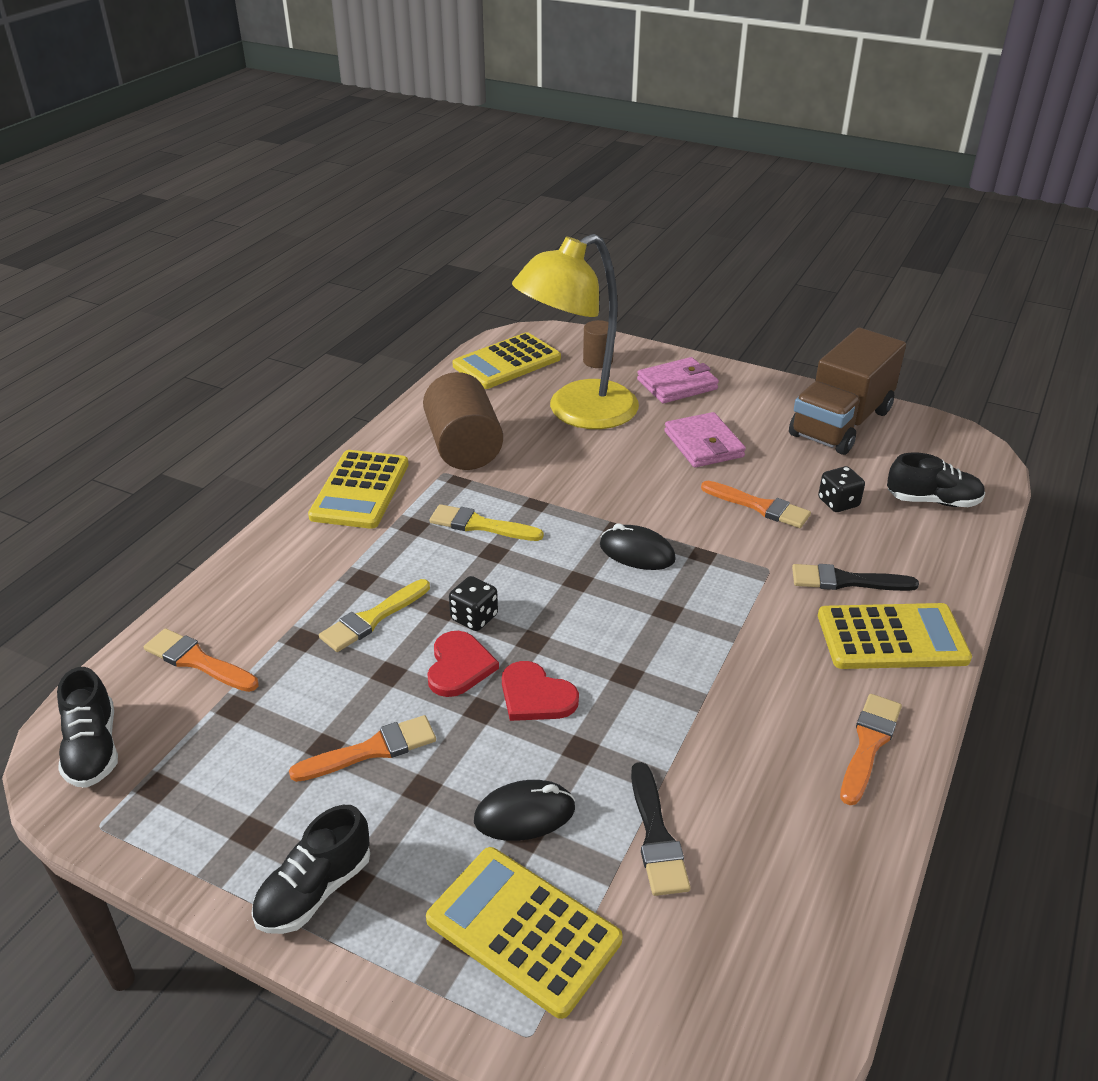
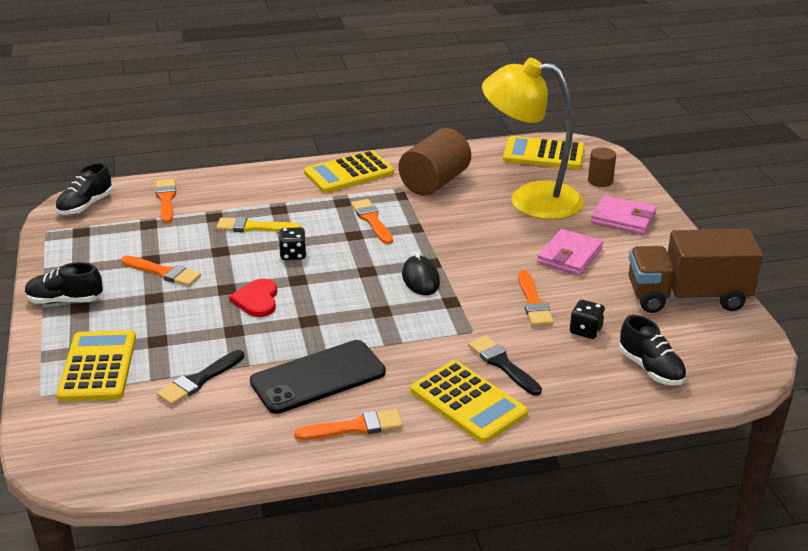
camera: 50 degrees right, 5 degrees down
(459, 666) = (250, 268): red heart -> none
(480, 525) = (372, 220): yellow brush -> orange brush
(524, 814) = (170, 334): black mouse -> none
(748, 725) = (318, 377): none -> black phone

